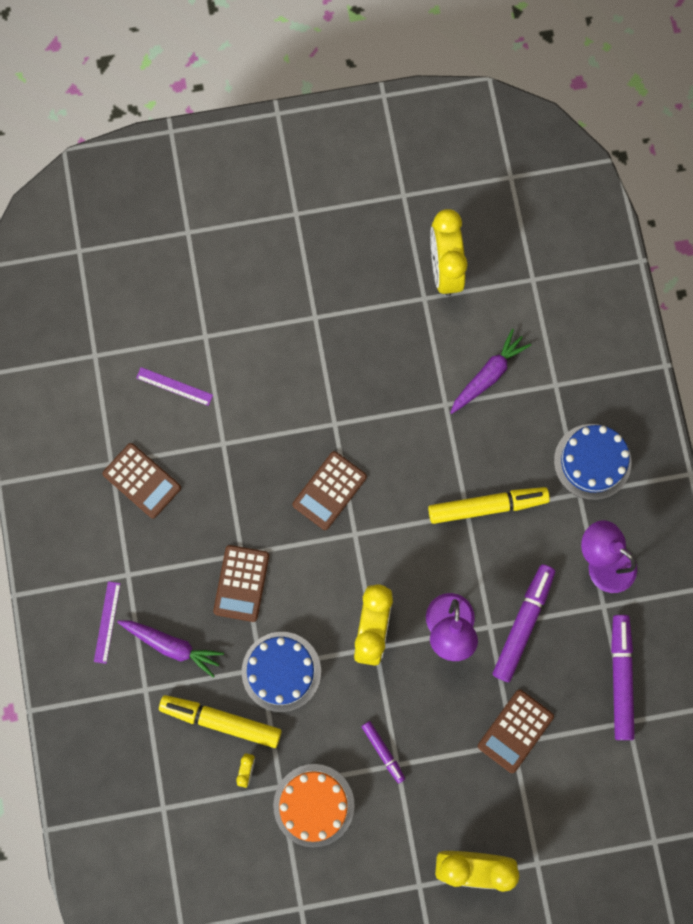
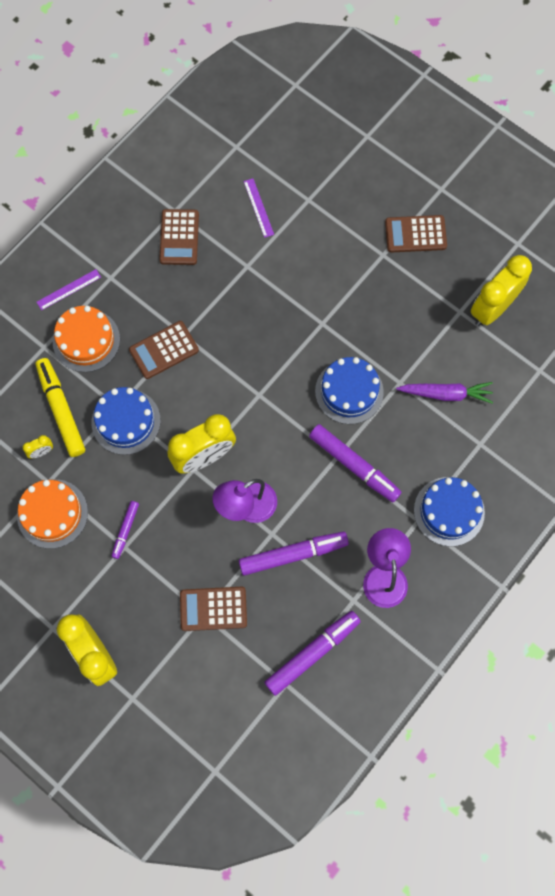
camera: 50 degrees right, 5 degrees down
(172, 645) = (86, 340): purple carrot -> orange cake
(329, 491) = (274, 356): brown calculator -> brown calculator (415, 234)
(417, 454) = (349, 391): none -> blue cake
(487, 506) = (354, 465): yellow marker -> purple marker

